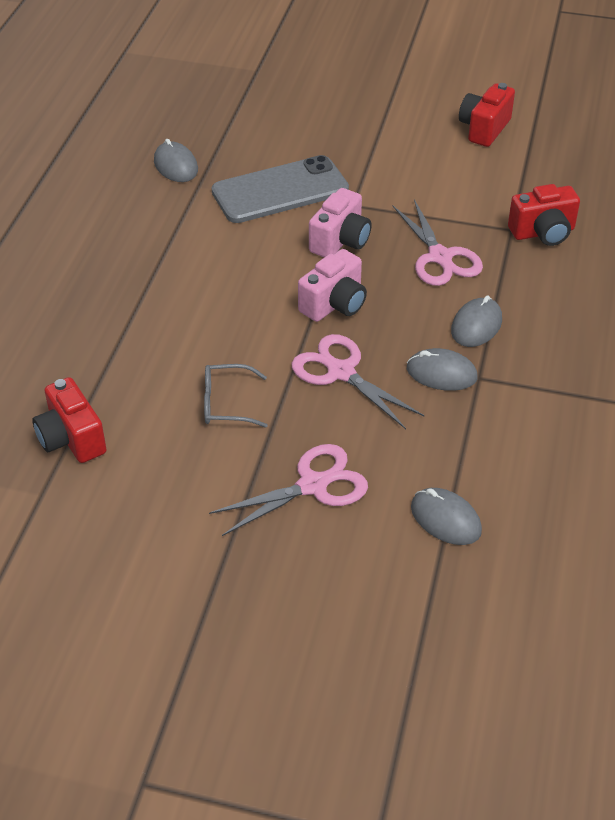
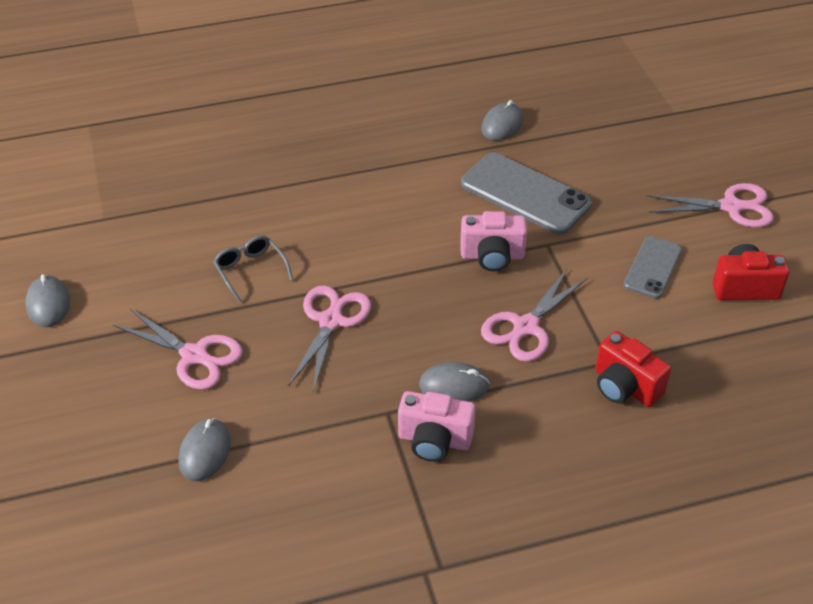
camera: 60 degrees right, 0 degrees up
(71, 439) = (163, 208): red camera -> none
(334, 304) = (409, 284): pink camera -> pink camera (434, 440)
(393, 95) = (731, 207): none -> pink scissors
(427, 162) = (653, 267): none -> grey phone
(441, 373) = (375, 385): grey mouse -> grey mouse (48, 304)

